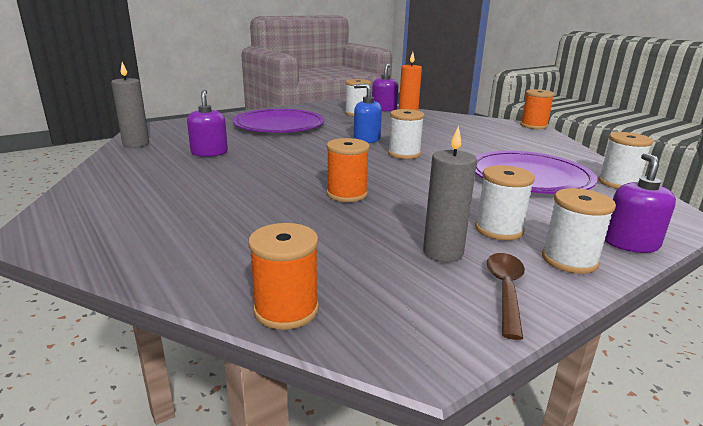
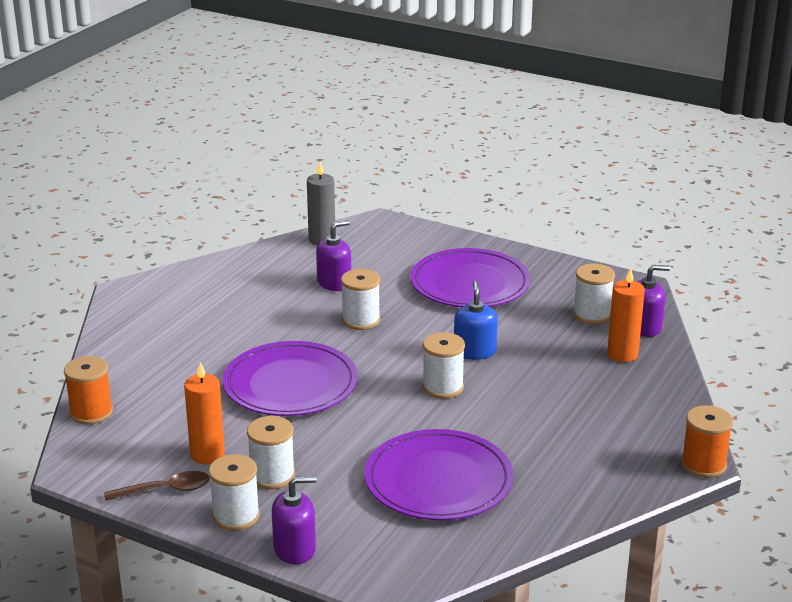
camera: 65 degrees right, 5 degrees up
(347, 194) = (290, 384): orange spool -> purple plate
(443, 252) = (207, 454): grey candle -> orange candle
(618, 183) = (476, 545): white spool -> white spool (361, 320)

